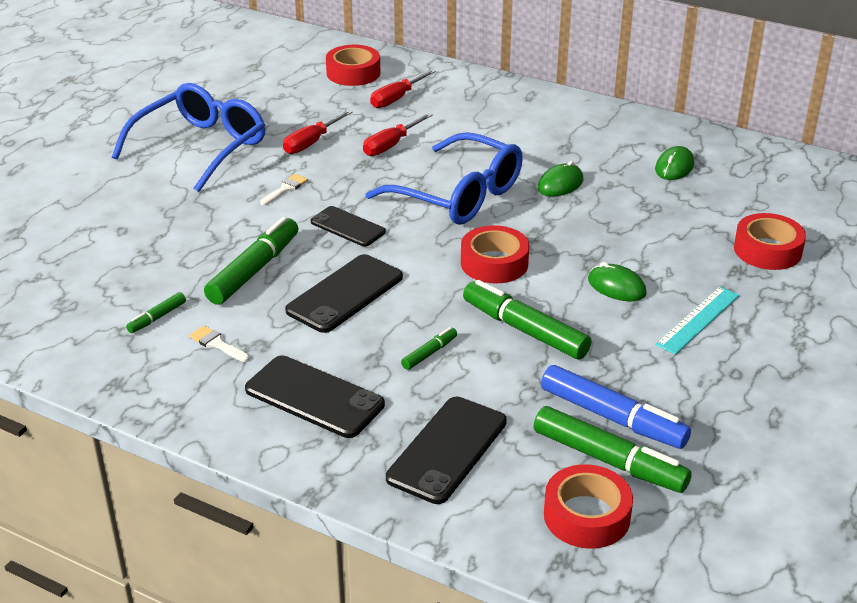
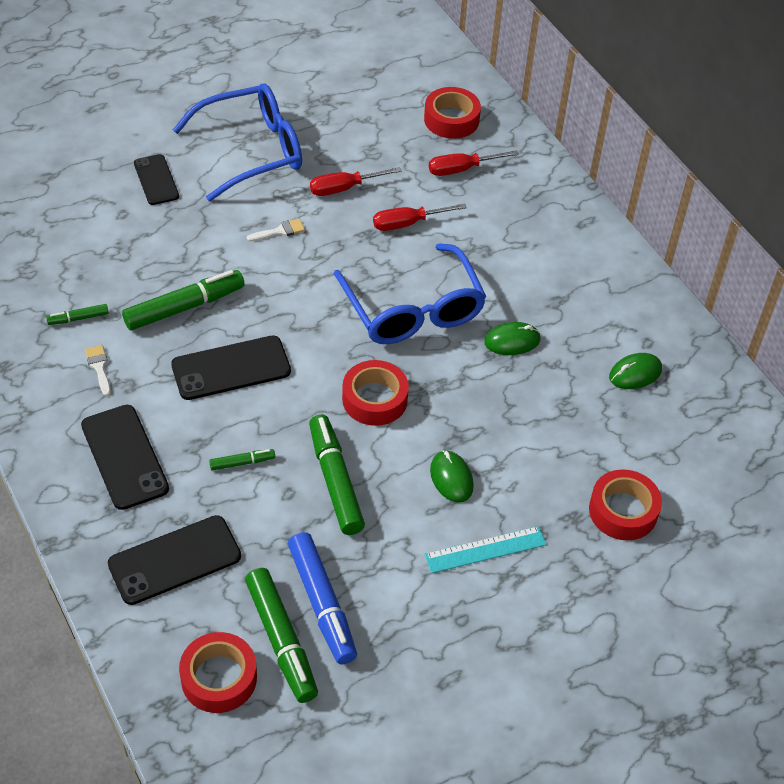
camera: 30 degrees right, 15 degrees up
(347, 227) = (293, 298): black phone -> black phone (156, 180)

